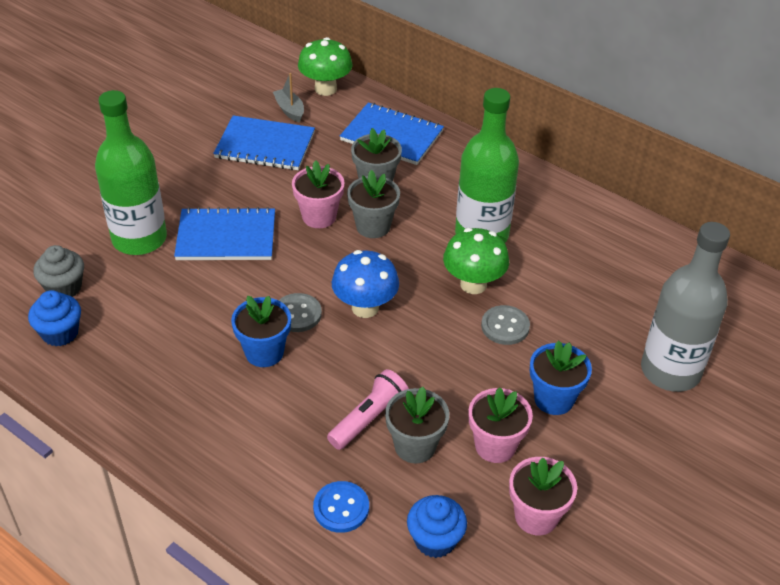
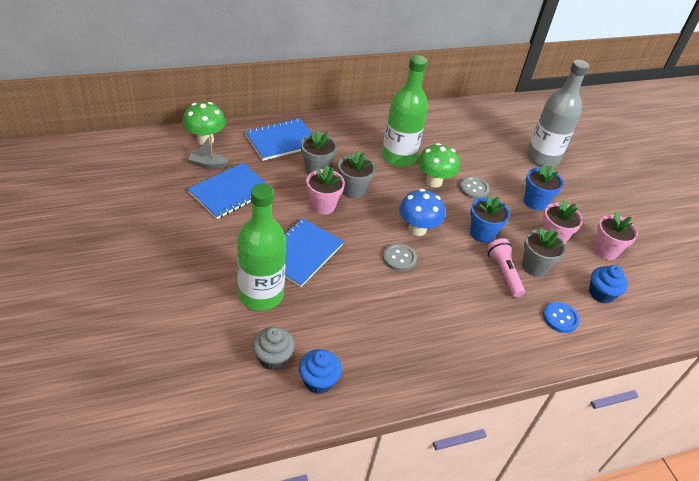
camera: 60 degrees left, 0 degrees up
(264, 352) = (419, 288): blue flower pot -> blue flower pot (482, 234)

